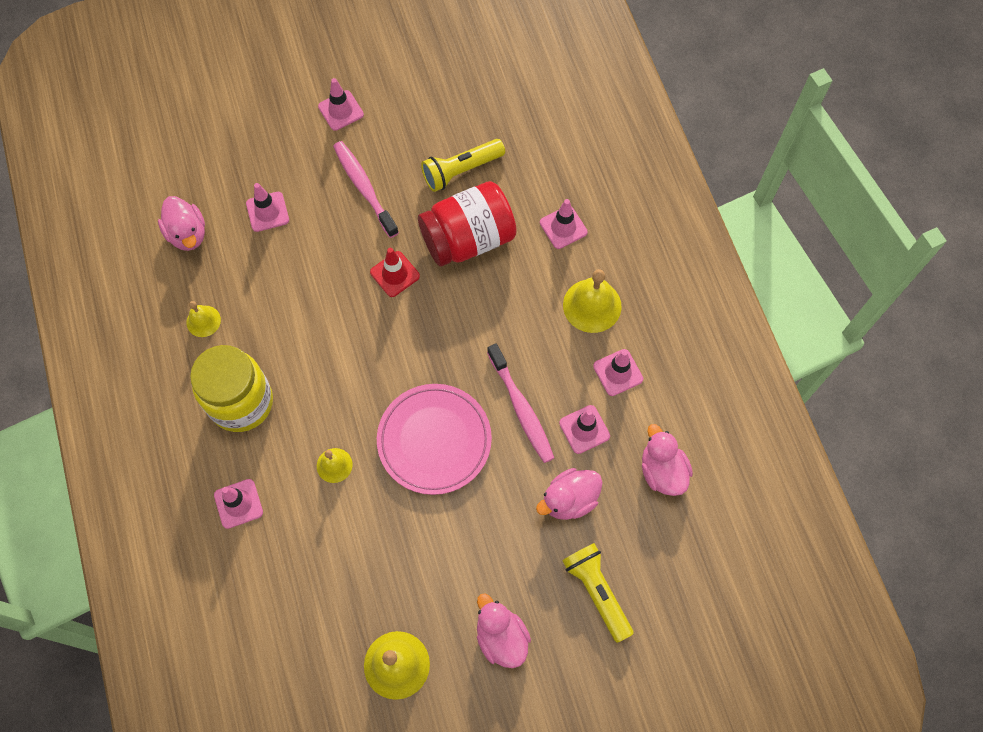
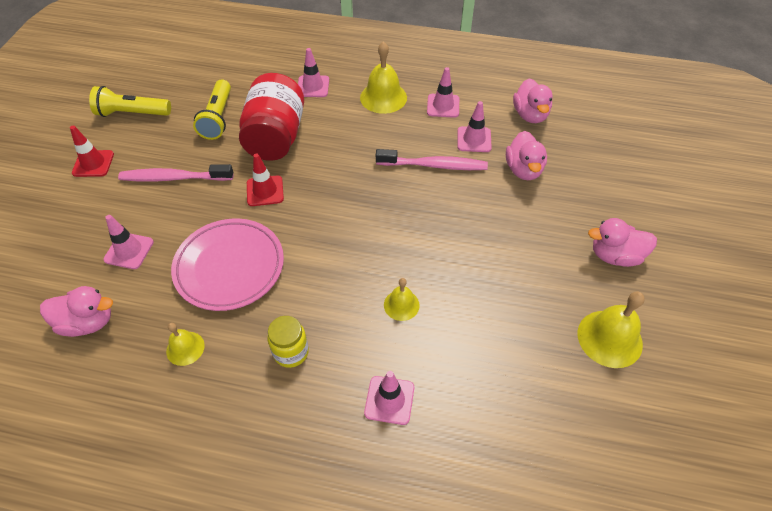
camera: 60 degrees left, 15 degrees down
(241, 402) = (291, 352): yellow jar -> yellow jar, size x0.51
(341, 110) = (93, 163): pink traffic cone -> red traffic cone
(434, 440) = (425, 227): pink plate -> pink plate (229, 267)
(597, 592) = (603, 185): yellow flashlight -> yellow flashlight (132, 113)
(662, 471) = (530, 115): pink duck -> pink duck turned 105 degrees counterclockwise

